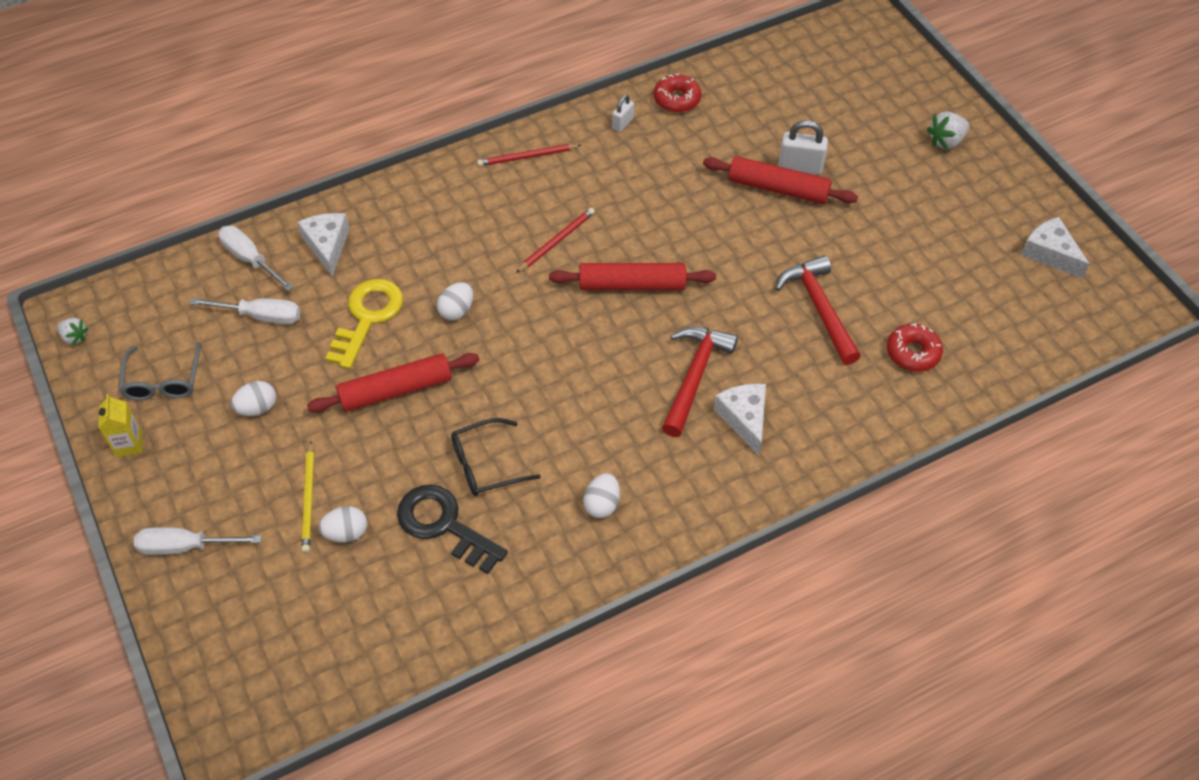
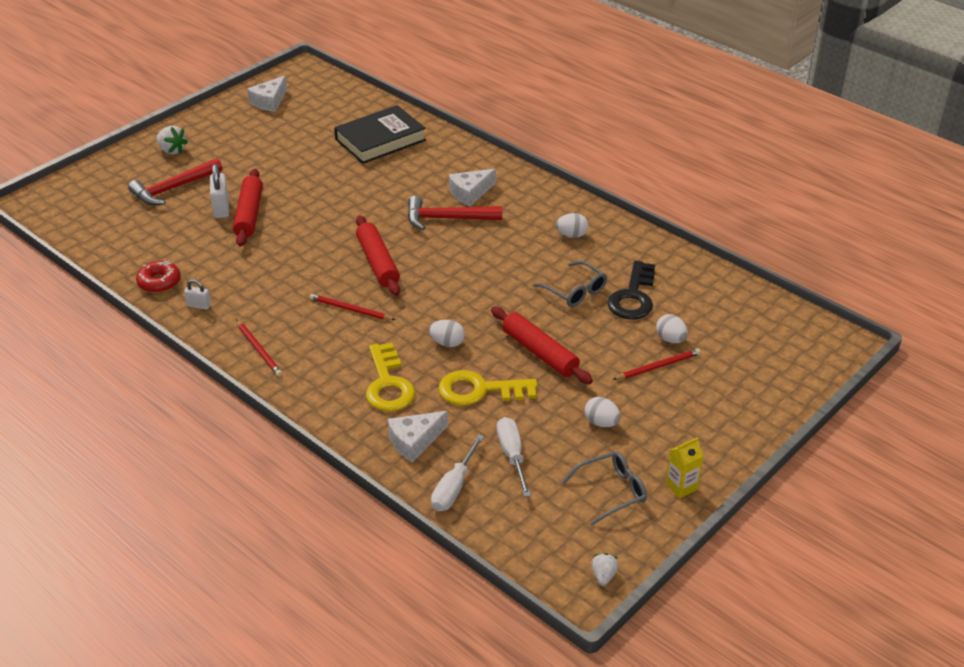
camera: 110 degrees left, 15 degrees down
(185, 546) = (739, 416): white screwdriver -> none
(309, 499) = (658, 366): yellow pencil -> red pencil
(419, 245) = (388, 384): none -> yellow key
(486, 464) = (574, 291): black glasses -> grey glasses
(819, 308) = (360, 179): red hammer -> red hammer (173, 189)
(912, 353) = (380, 140): red donut -> black book

